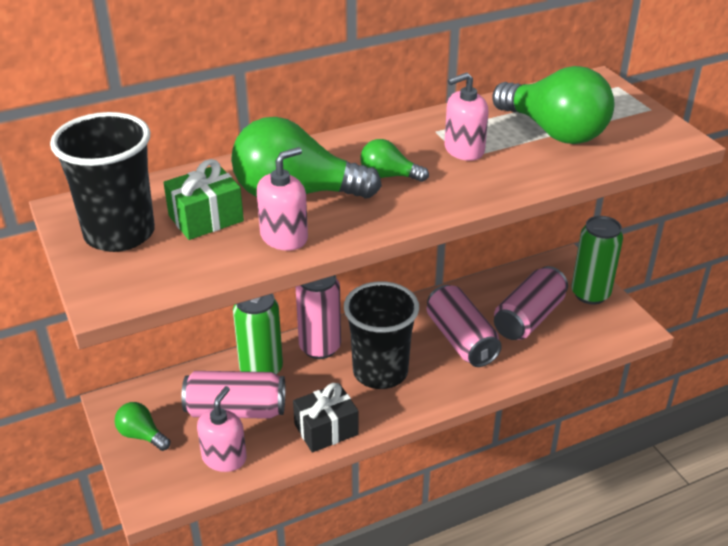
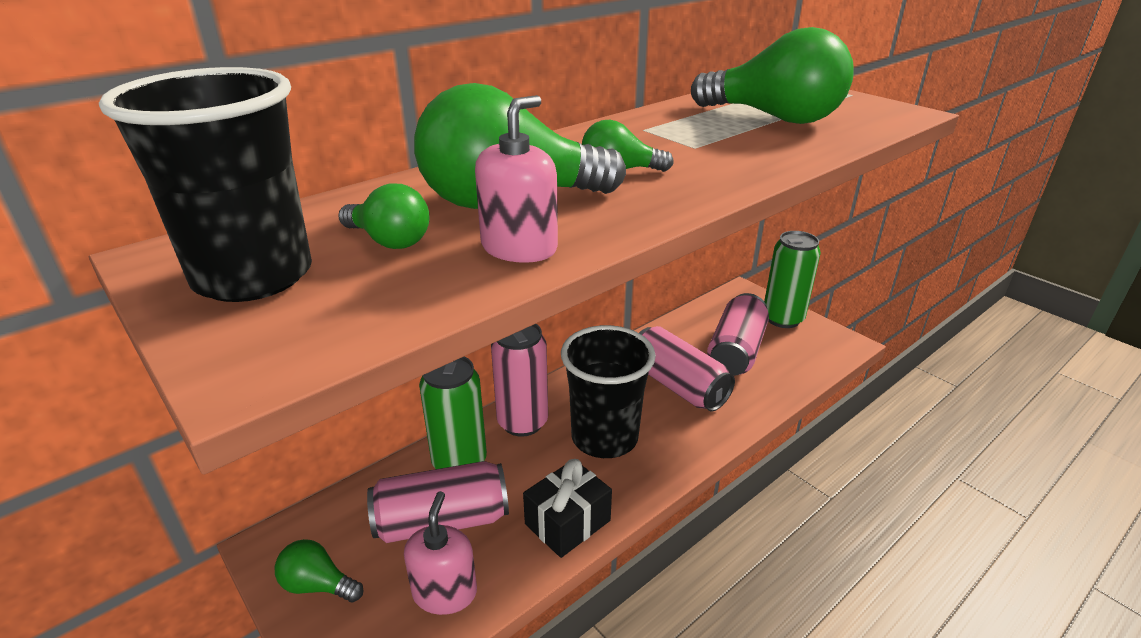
camera: 15 degrees left, 5 degrees down
(206, 218) = (389, 241): green gift -> green light bulb
(464, 150) = (690, 140): pink soap dispenser -> none

